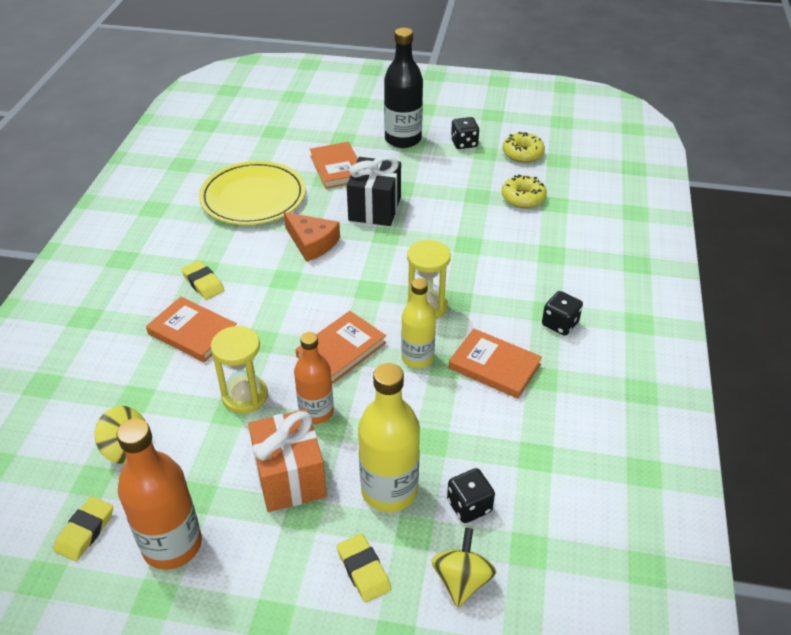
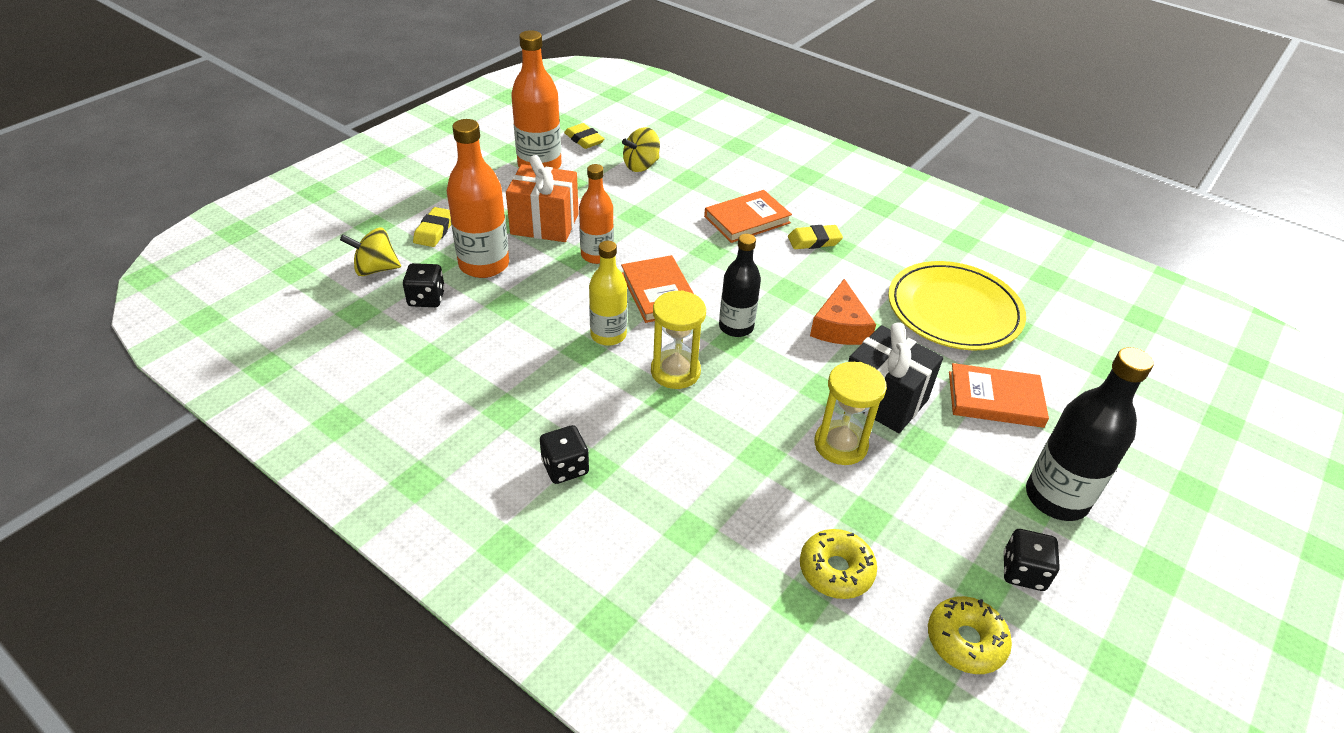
camera: 115 degrees right, 0 degrees up
(245, 396) = (647, 226): yellow hourglass -> yellow hourglass (840, 445)
(312, 243) = (840, 326): orange cheese -> orange cheese turned 60 degrees counterclockwise
(352, 292) = (736, 327): none -> black bottle
(363, 570) = (434, 231): yellow eraser -> yellow eraser turned 75 degrees counterclockwise
(389, 490) = (484, 265): yellow bottle -> orange bottle
(462, 580) = (375, 269): yellow spinning top -> yellow spinning top turned 135 degrees clockwise
(494, 366) = (551, 382): orange book -> none

